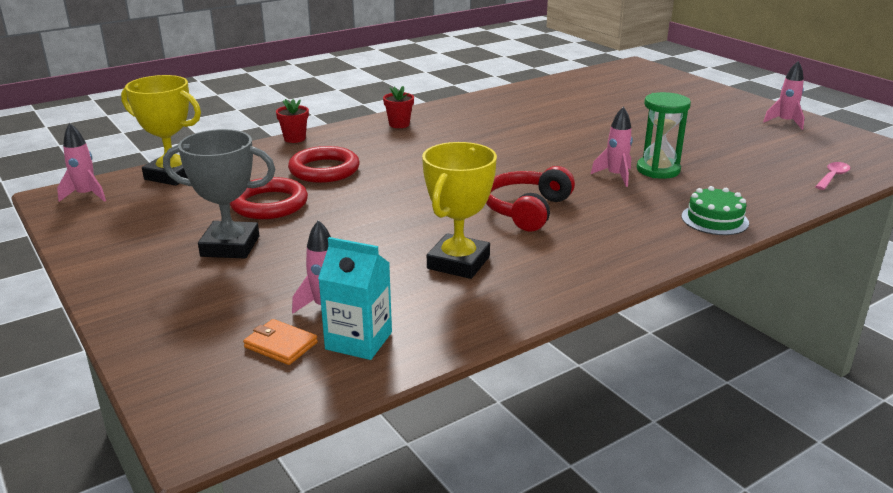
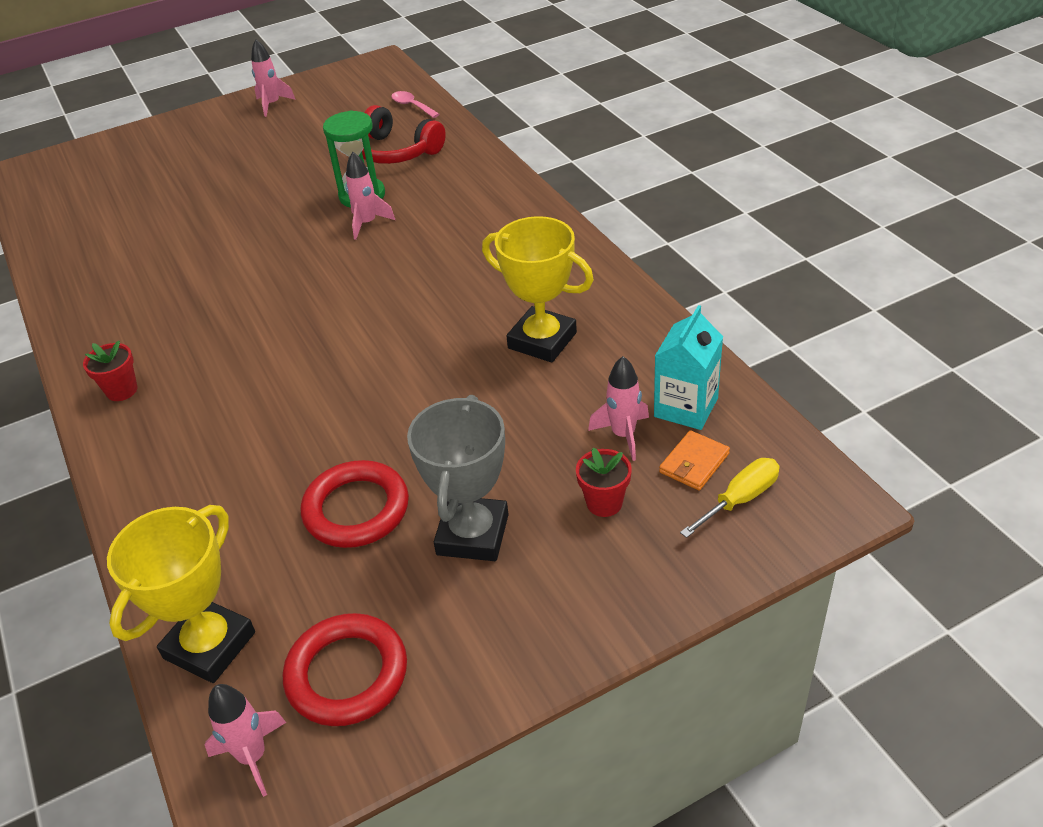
camera: 80 degrees left, 15 degrees up
(226, 371) = (740, 499): none -> yellow screwdriver
(294, 138) = (121, 505): red flower pot -> red flower pot (604, 503)
(324, 170) = (259, 461): red ring -> red ring (347, 674)
(526, 210) = (433, 289): red headphones -> red headphones (396, 151)
(714, 219) = (482, 179): green cake -> none

